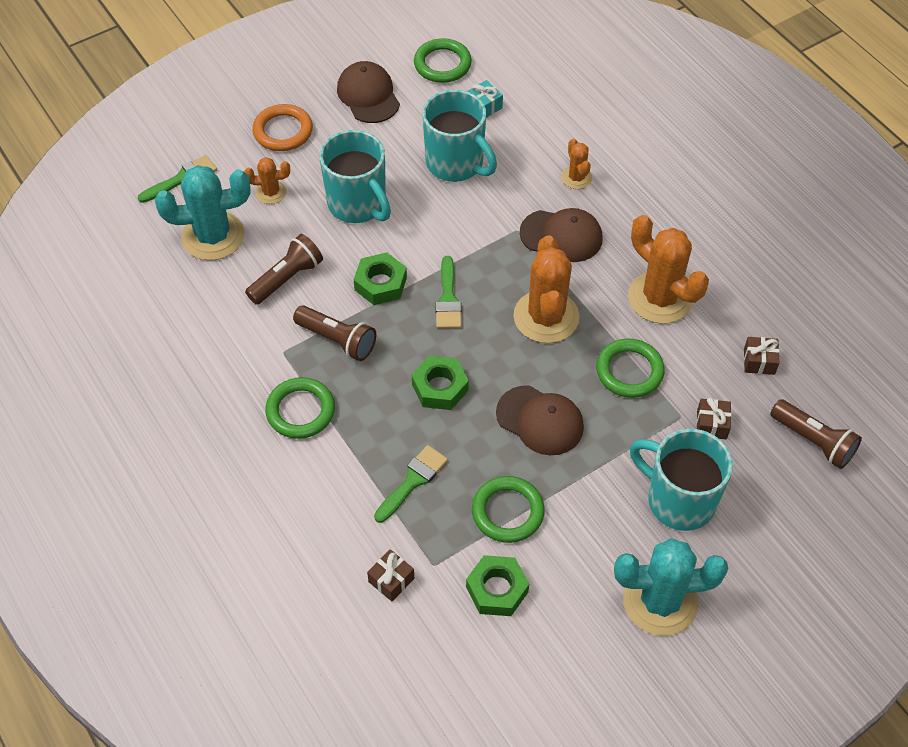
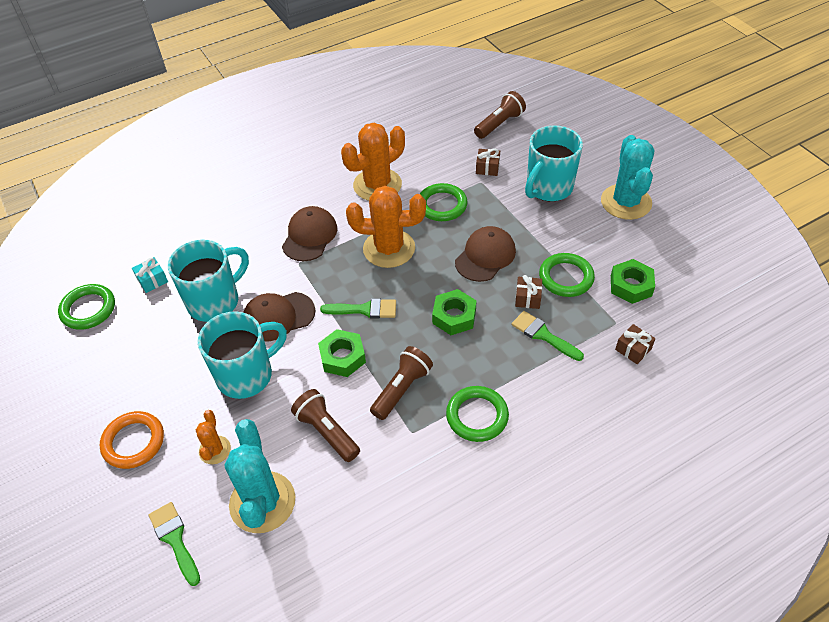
camera: 85 degrees left, 5 degrees down
(368, 95) = (108, 368): brown cap -> brown cap (278, 316)
(576, 178) = (251, 224): orange cactus -> none
(759, 361) = (436, 142): brown gift -> brown gift (528, 298)

